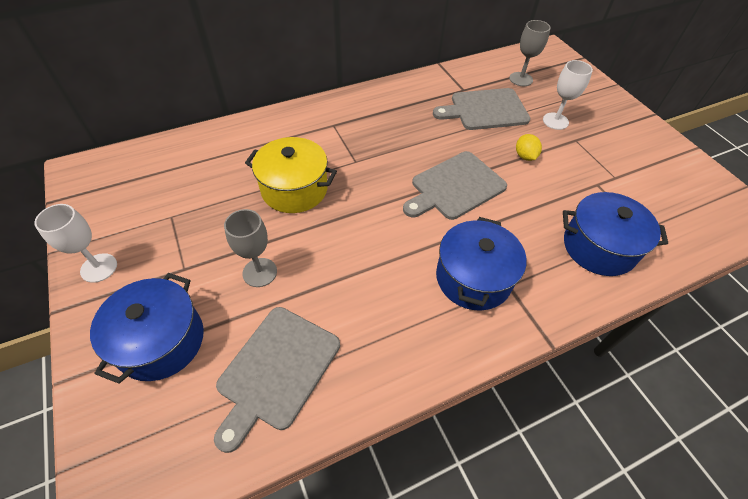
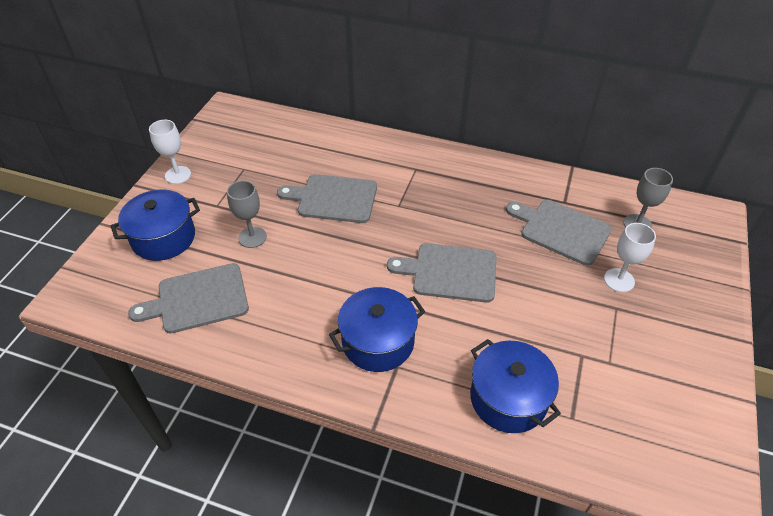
camera: 45 degrees right, 5 degrees down
(294, 189) = (333, 198): yellow pot -> grey cutting board
(525, 156) = (544, 289): yellow lemon -> none

